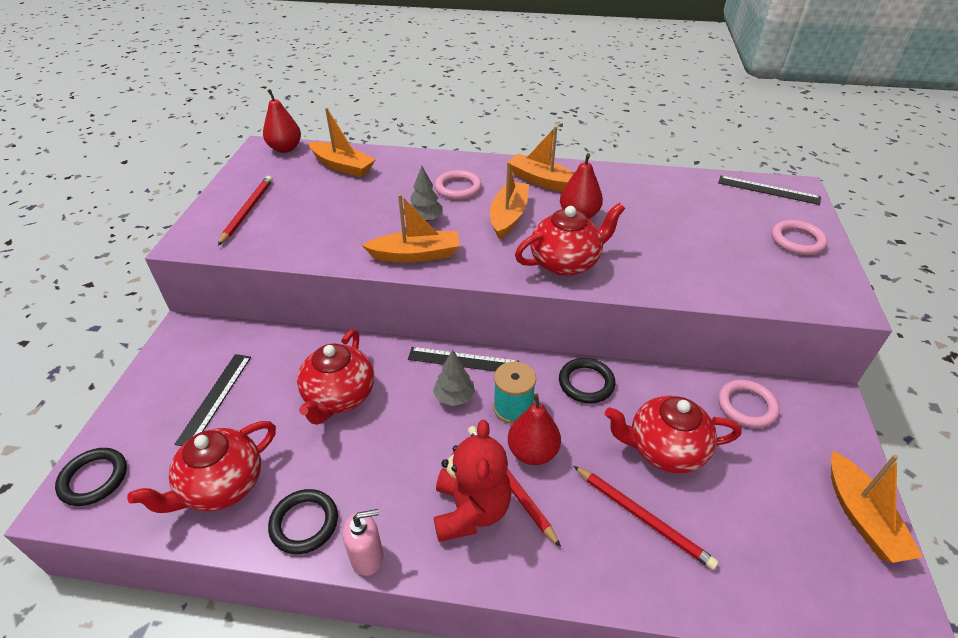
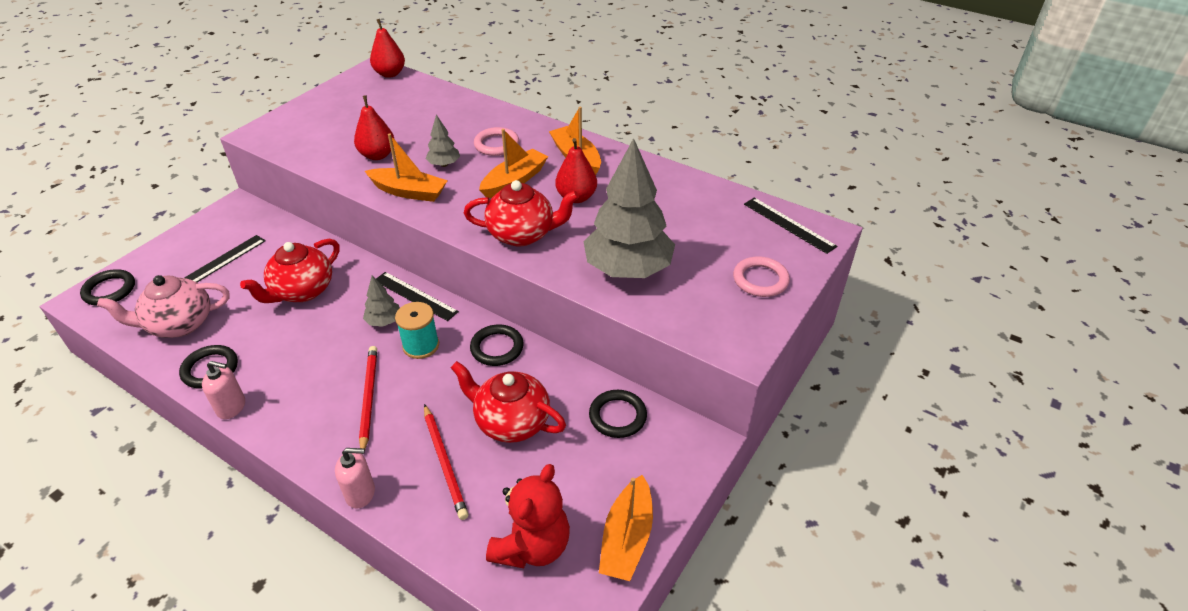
camera: 25 degrees right, 0 degrees up
(221, 486) = (179, 324): red teapot -> pink teapot
(247, 211) = (317, 120): red pencil -> none
(342, 166) = (421, 101): orange boat -> none
(471, 510) = (325, 406): red teddy bear -> red teddy bear (532, 546)
(532, 452) = (406, 383): red pear -> red pear (377, 155)
(592, 590) = (360, 493): none -> pink soap dispenser
(688, 265) = (628, 269): none -> grey tree
(746, 406) = (617, 416): pink ring -> black ring

